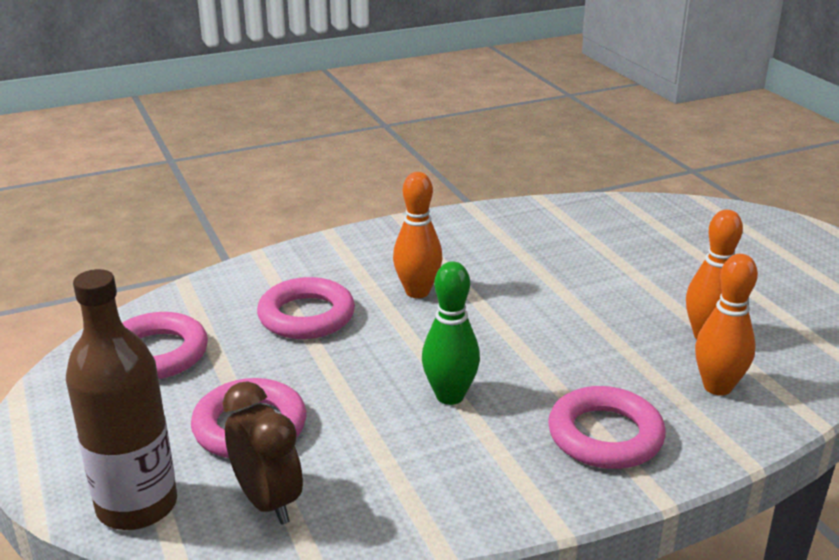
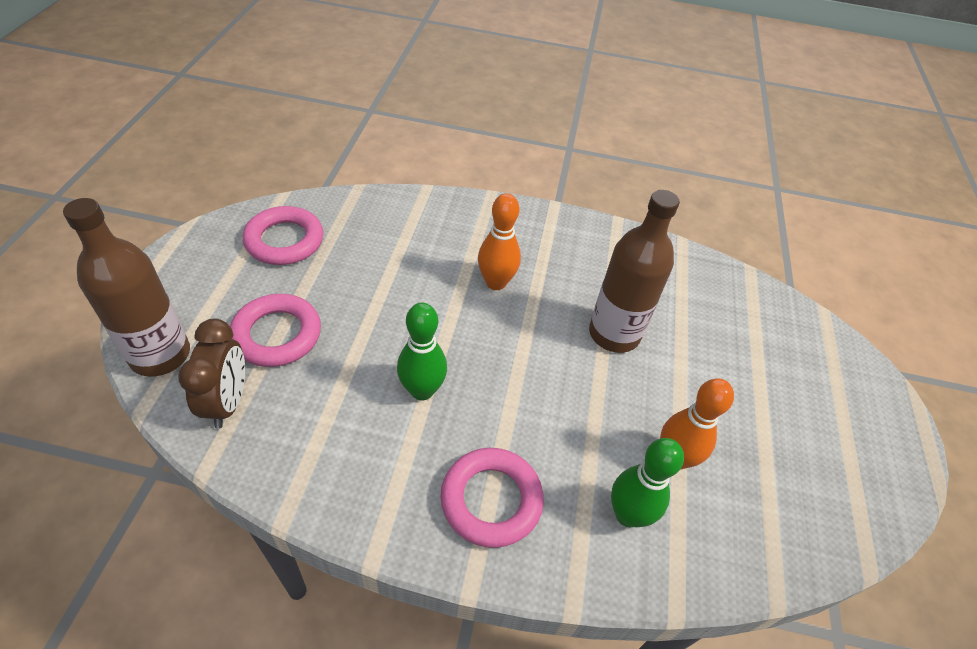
camera: 30 degrees right, 20 degrees up
(306, 316) = (401, 261): pink ring -> none
(563, 281) = (614, 334): none -> brown bottle
(717, 387) = (628, 514): orange bowling pin -> green bowling pin

